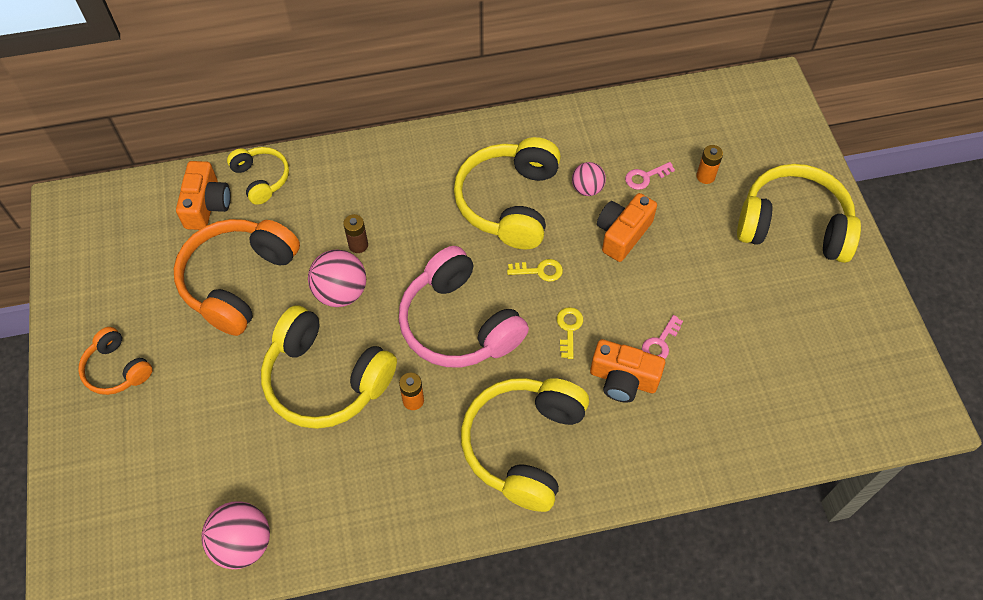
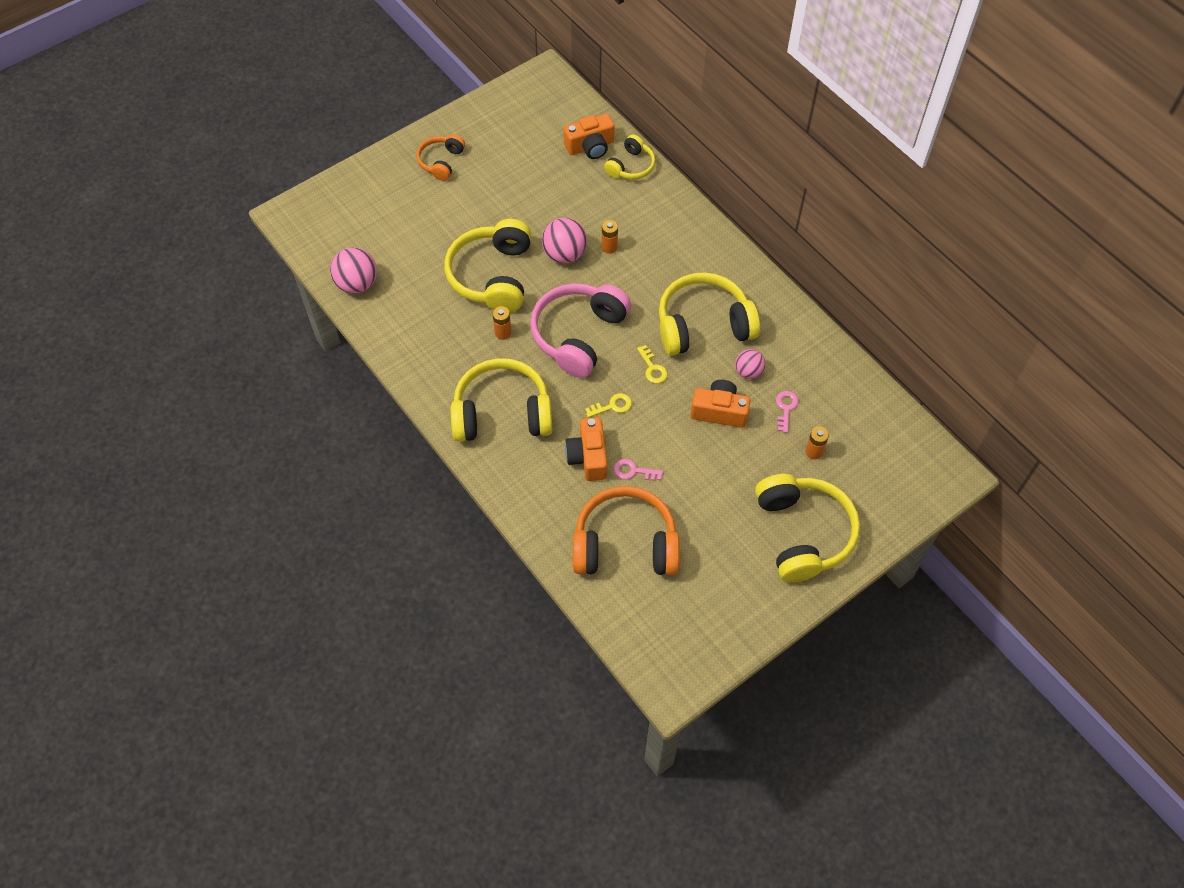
camera: 65 degrees right, 0 degrees up
(238, 281) = (540, 193): orange headphones -> orange headphones (625, 544)
(358, 245) = (609, 247): brown battery -> orange battery
(645, 177) = (785, 408): pink key -> pink key turned 60 degrees clockwise

